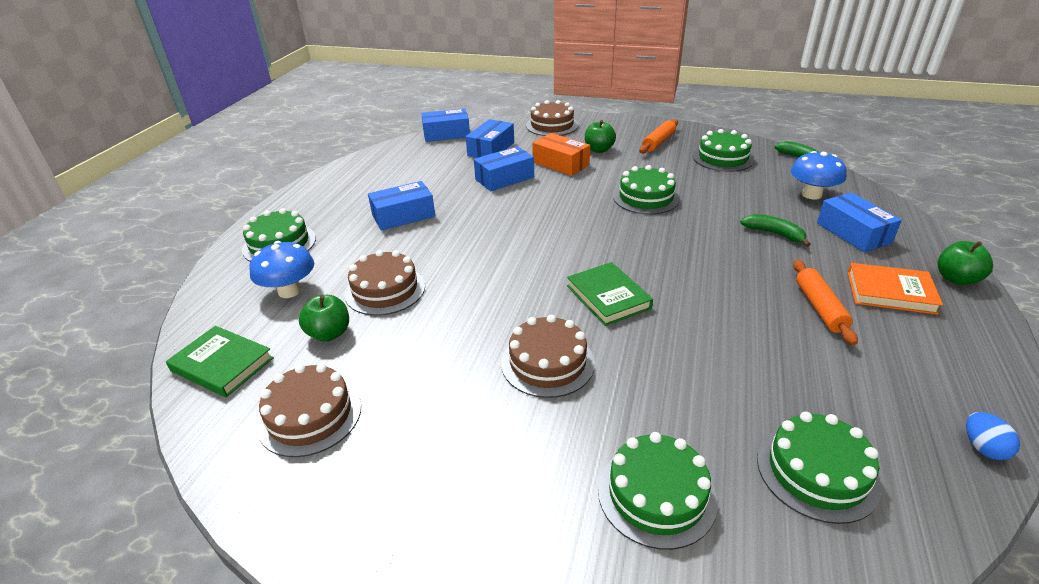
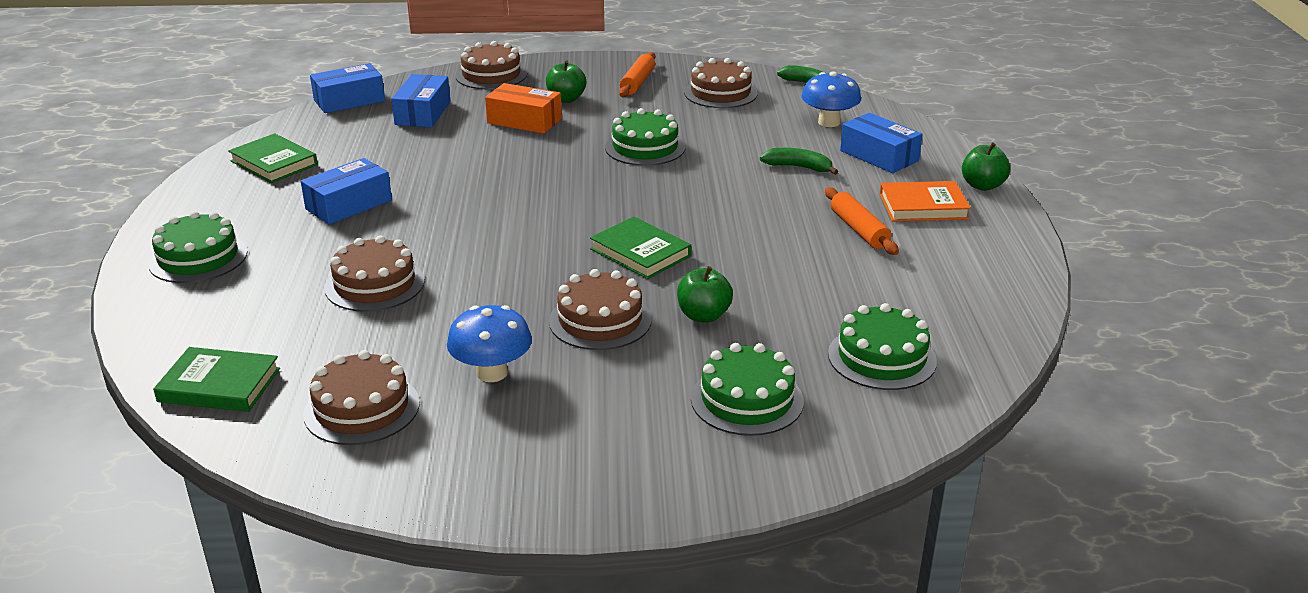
camera: 20 degrees left, 5 degrees down
(289, 291) = (251, 304): blue mushroom -> blue mushroom (492, 373)
(329, 333) = (333, 336): green apple -> green apple (703, 315)
(372, 175) = (274, 163): none -> green book
(504, 178) = (460, 146): blue box -> none
(723, 158) = (720, 93): green cake -> brown cake
(983, 448) = (1015, 315): blue egg -> none

